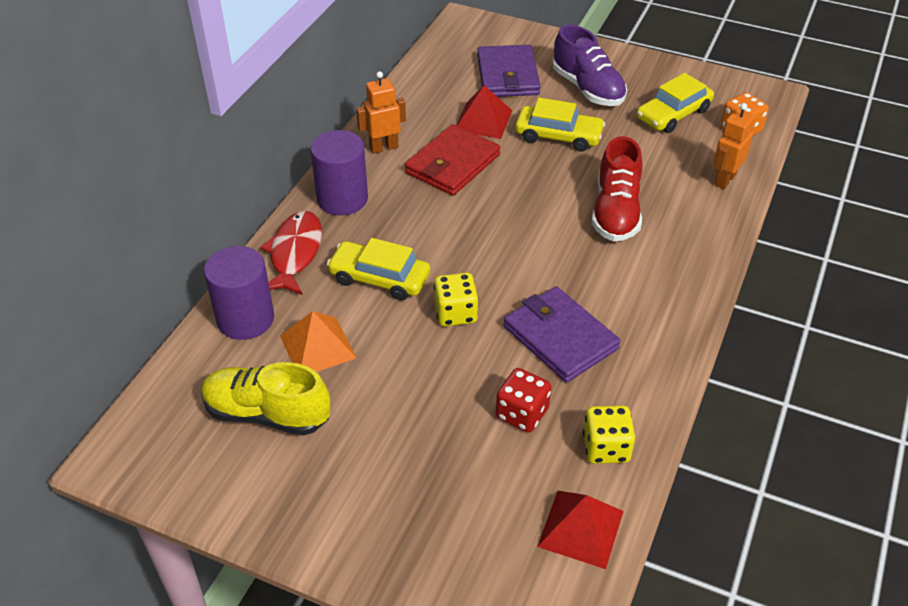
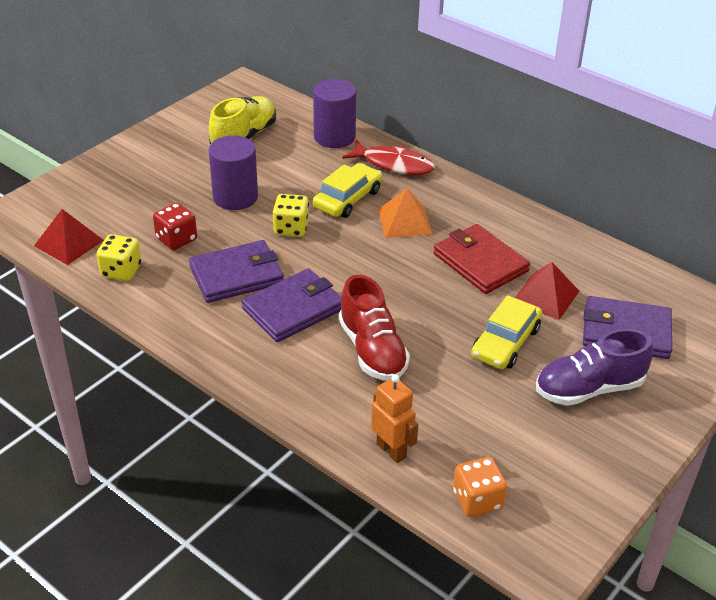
camera: 105 degrees right, 5 degrees down
(317, 346) = (292, 162): orange pyramid -> orange pyramid (405, 221)
(342, 199) = (451, 194): purple cylinder -> purple cylinder (235, 197)
(384, 147) = (517, 227): orange robot -> none
(589, 278) = (293, 309): none -> purple wallet
(615, 212) = (372, 350): red shoe -> red shoe turned 135 degrees counterclockwise
(673, 114) = (523, 448): yellow car -> none

